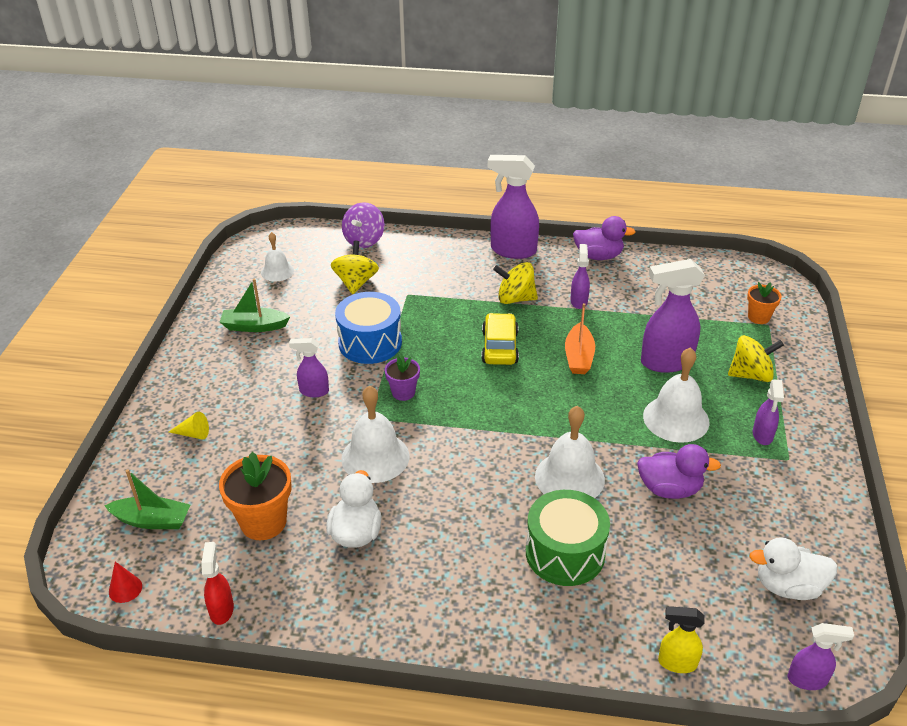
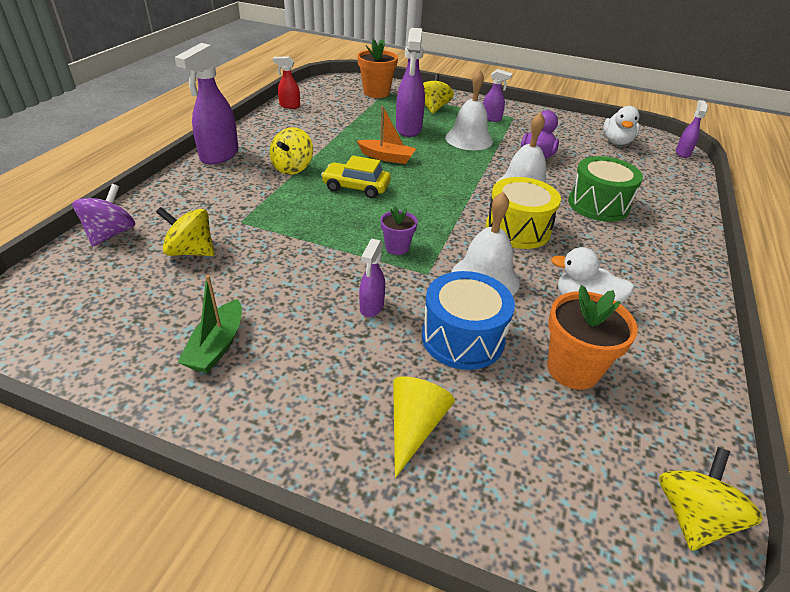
camera: 80 degrees left, 0 degrees up
(125, 589) = (692, 516): red cone -> yellow spinning top
(152, 520) = (572, 481): green boat -> none
(193, 434) = (414, 426): yellow cone -> yellow cone, size x1.63
(222, 609) = (700, 415): red spray bottle -> red spray bottle (289, 106)
(277, 271) = (108, 312): white bell -> none
(364, 240) = (111, 234): purple spinning top -> purple spinning top turned 105 degrees counterclockwise
(370, 343) = (308, 257): blue drum -> blue drum (462, 338)
(472, 477) = (517, 229): none -> yellow drum
(579, 301) = (316, 143): purple spray bottle -> none
(598, 256) = (262, 124): purple duck -> none
(676, 663) = (683, 186): yellow spray bottle -> none
(758, 317) = (376, 93): orange flower pot -> orange flower pot, size x1.71

